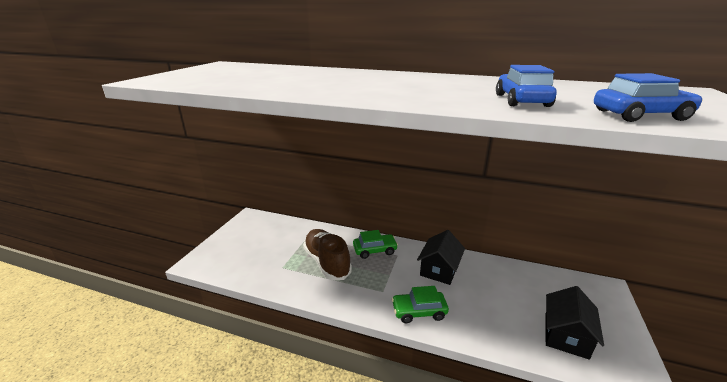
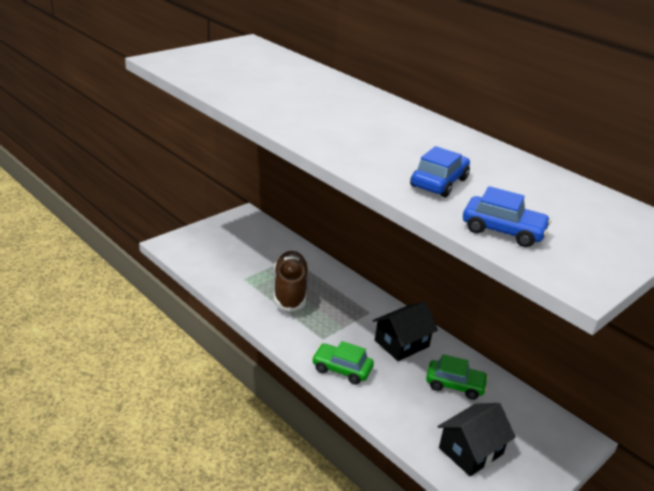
camera: 25 degrees right, 5 degrees up
(375, 250) = (349, 298): green car -> green car (455, 385)

